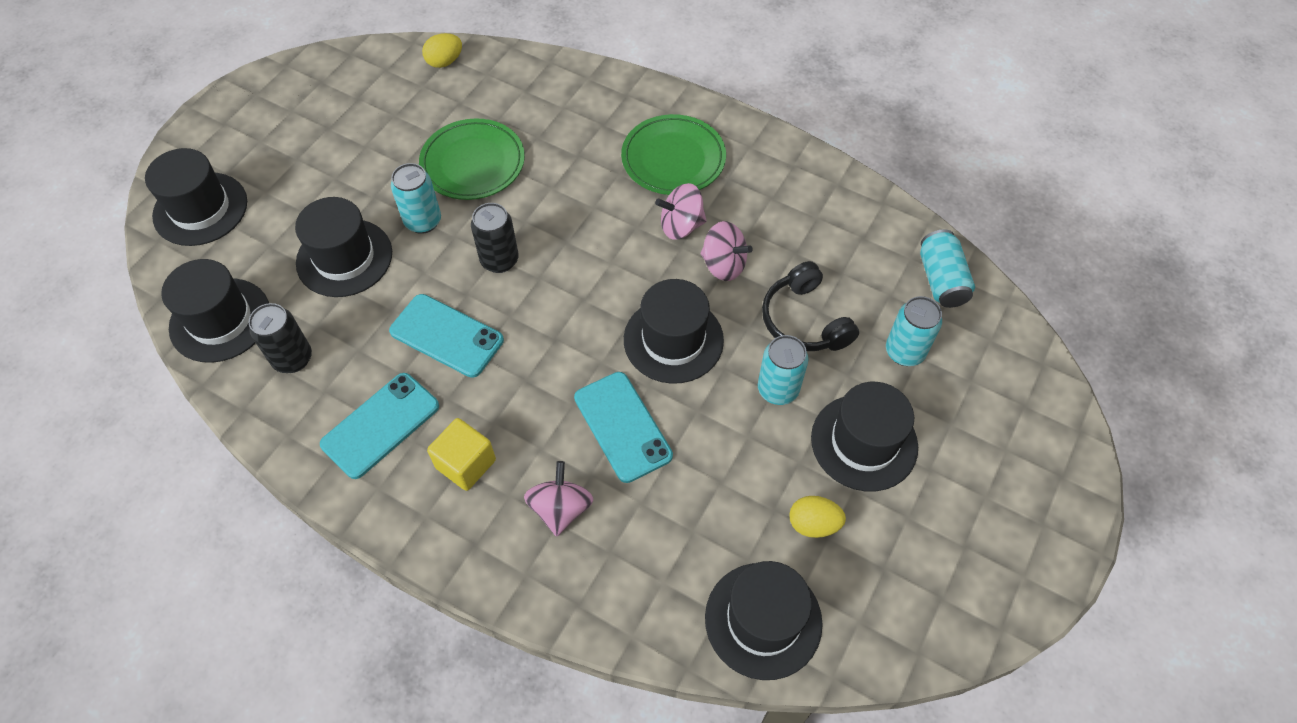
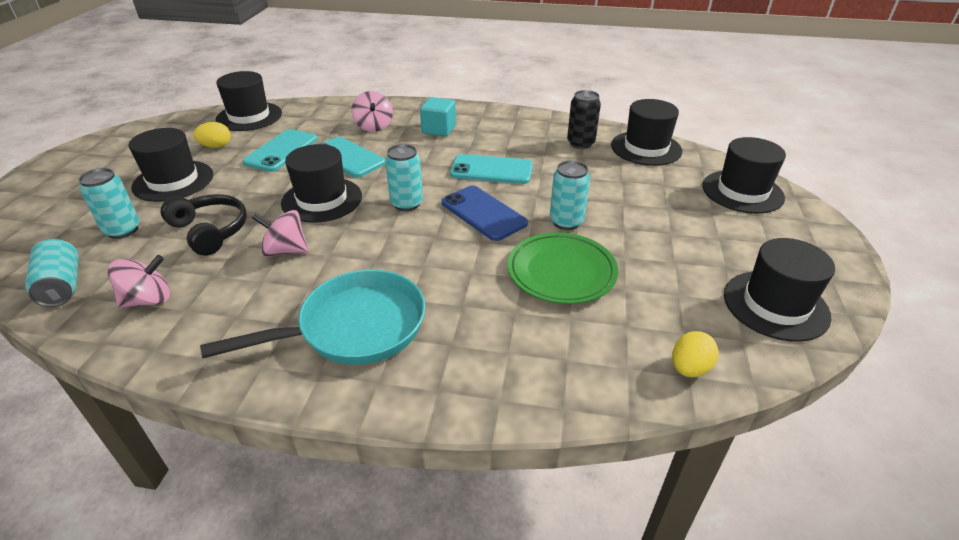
camera: 160 degrees right, 20 degrees down
(344, 258) = (603, 190): black hat -> black hat (775, 305)
(381, 425) = (500, 132): turquoise phone -> turquoise phone (281, 151)
(466, 464) = (439, 129): yellow cube -> turquoise cube
(499, 260) = (483, 213): black can -> blue phone
(673, 159) = (354, 327): green plate -> turquoise pan
(681, 226) = (332, 270): pink spinning top -> pink spinning top (148, 300)
(777, 389) = (236, 192): turquoise can -> turquoise can (406, 204)

